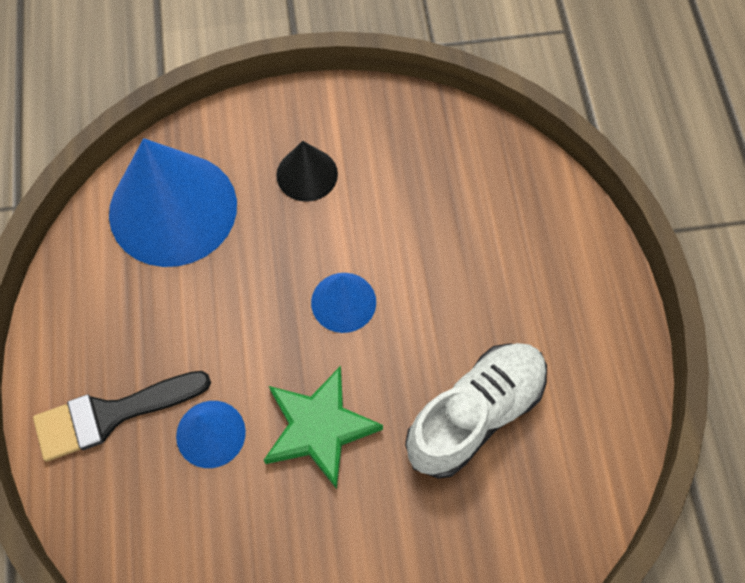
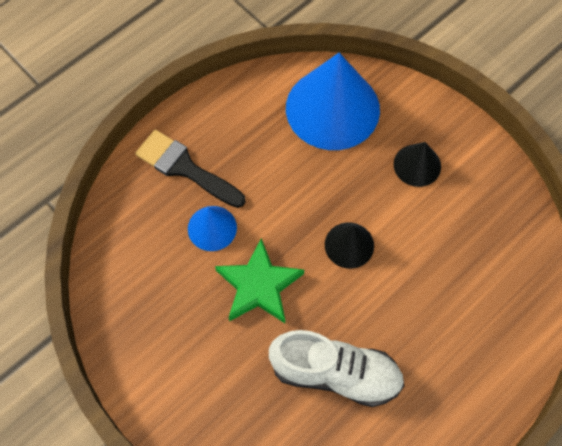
camera: 55 degrees right, 0 degrees up
(343, 302) = (349, 245): blue cone -> black cone

